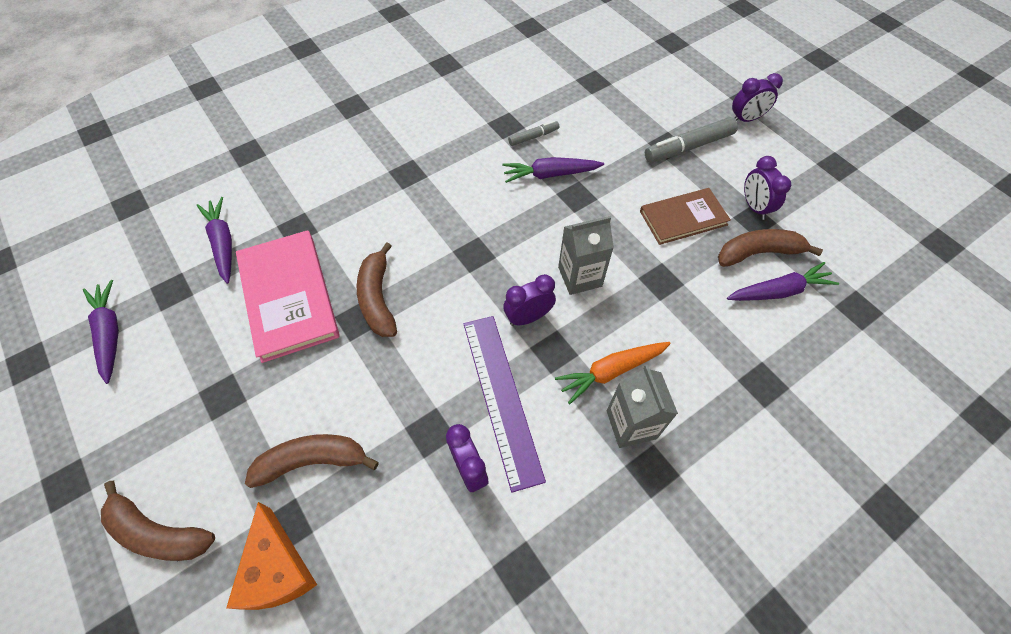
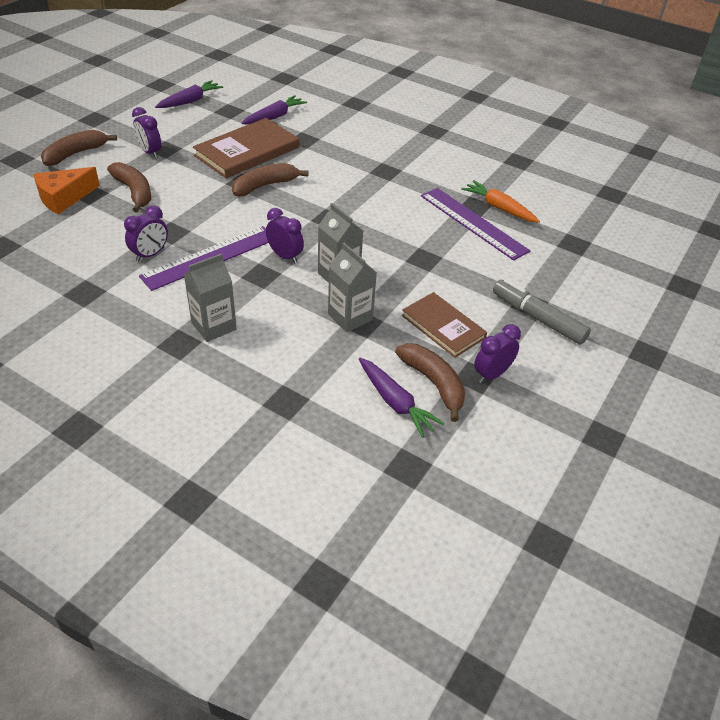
camera: 65 degrees right, 15 degrees down
(158, 532) = (75, 154): brown banana -> brown banana turned 45 degrees clockwise
(288, 296) = (247, 151): pink book -> brown book
(533, 137) = (473, 223): grey marker -> purple ruler
(550, 174) = (437, 240): purple carrot -> none
(611, 371) = (256, 308): orange carrot -> orange carrot (499, 208)
(650, 288) = (350, 317): none -> grey carton
(745, 119) = (614, 355): purple clock -> purple clock (150, 152)

